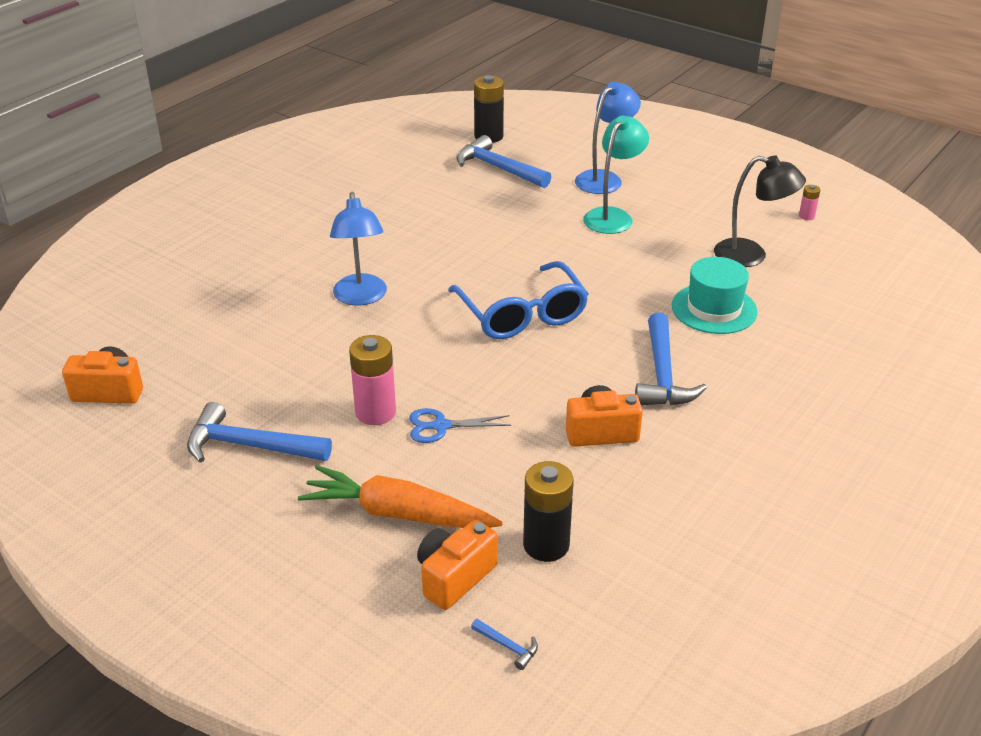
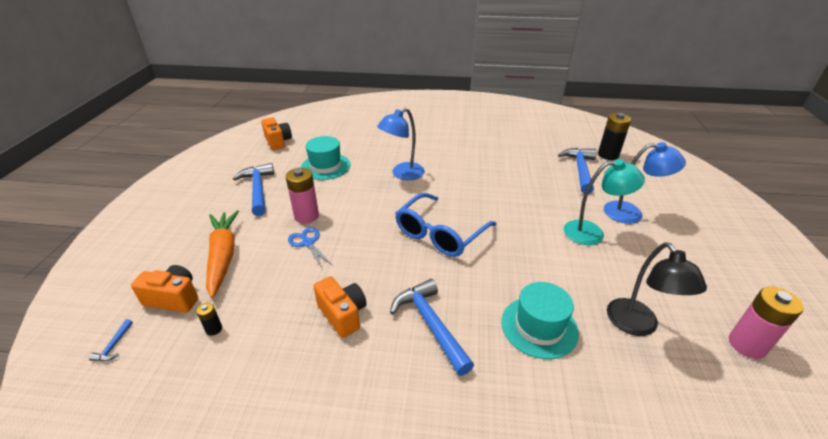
camera: 60 degrees right, 0 degrees up
(257, 360) = (325, 166): none -> turquoise hat
(546, 545) = (214, 329): black battery -> black battery, size x0.49
(662, 374) = (430, 324): blue hammer -> blue hammer turned 90 degrees clockwise
(806, 216) = (747, 345): pink battery -> pink battery, size x2.06

